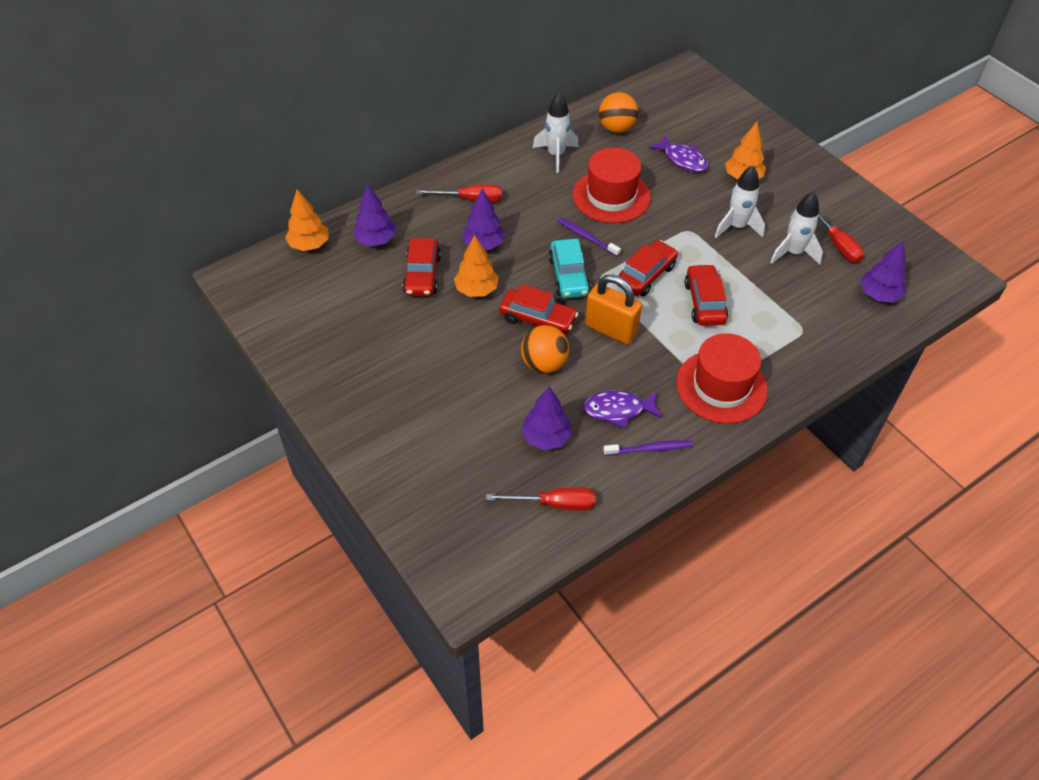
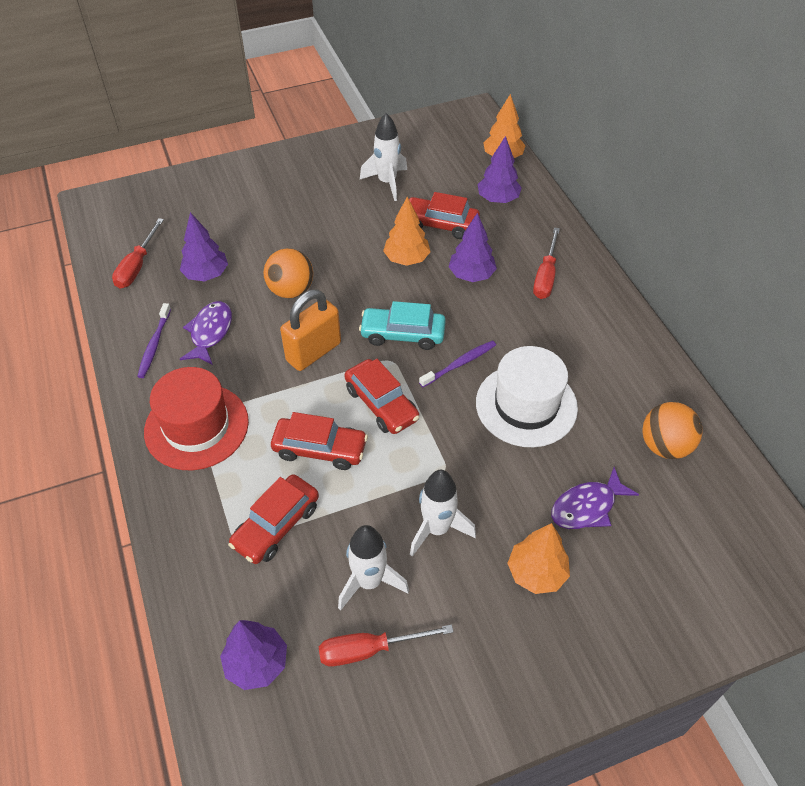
camera: 105 degrees right, 0 degrees up
(538, 319) = (350, 297): red car -> red car (276, 525)
(556, 155) = (614, 367): white rocket -> white rocket (387, 182)
(611, 196) = (526, 405): red hat -> white hat

